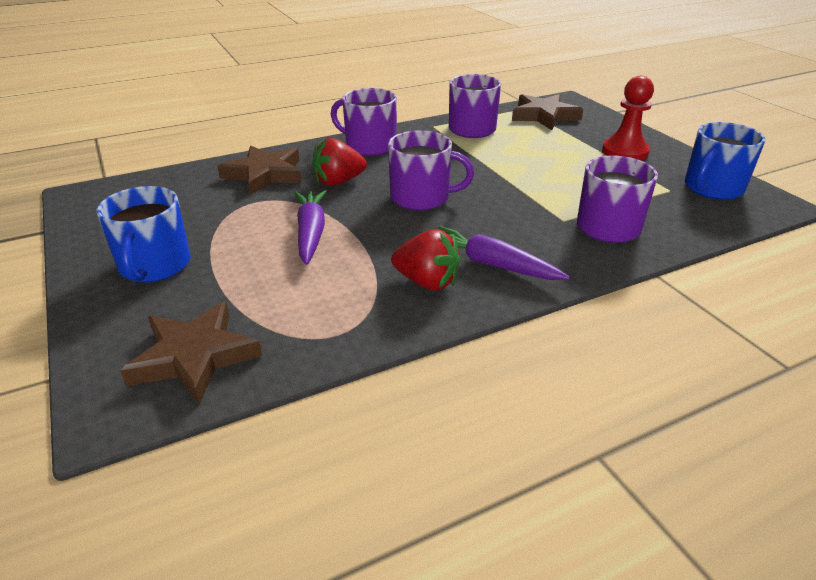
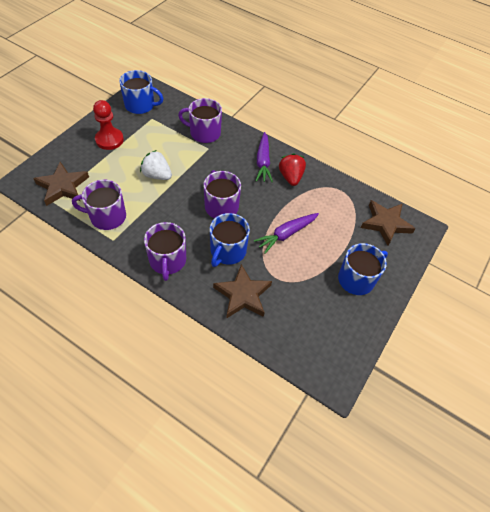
camera: 125 degrees left, 20 degrees up
(338, 182) = (227, 251): red strawberry -> blue mug
(525, 168) = (157, 175): none -> white strawberry

